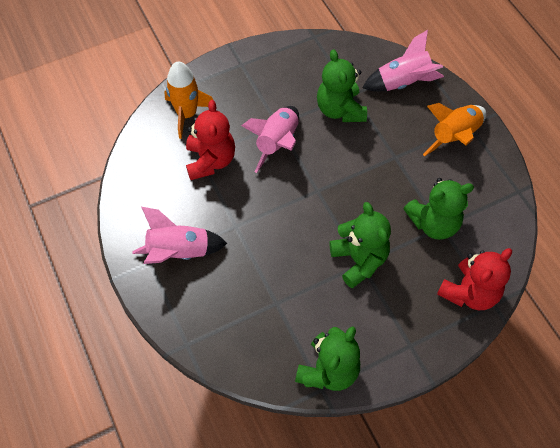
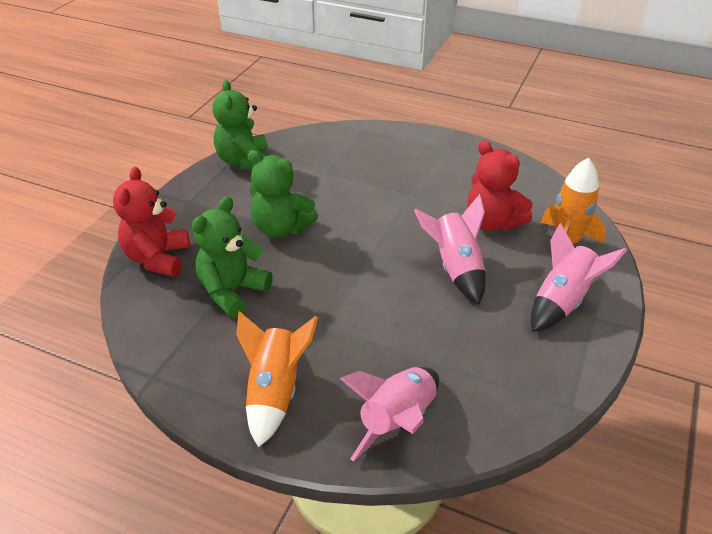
camera: 140 degrees right, 20 degrees down
(179, 252) = (430, 161): pink rocket -> pink rocket (562, 301)
(340, 110) = (434, 338): green teddy bear -> none

